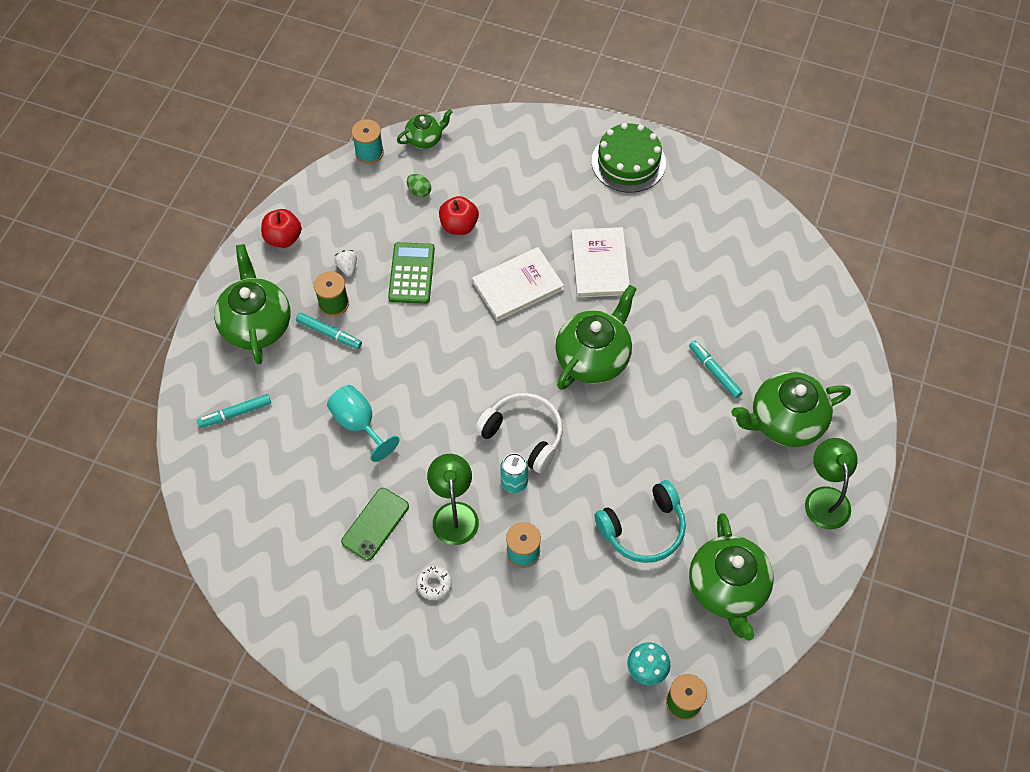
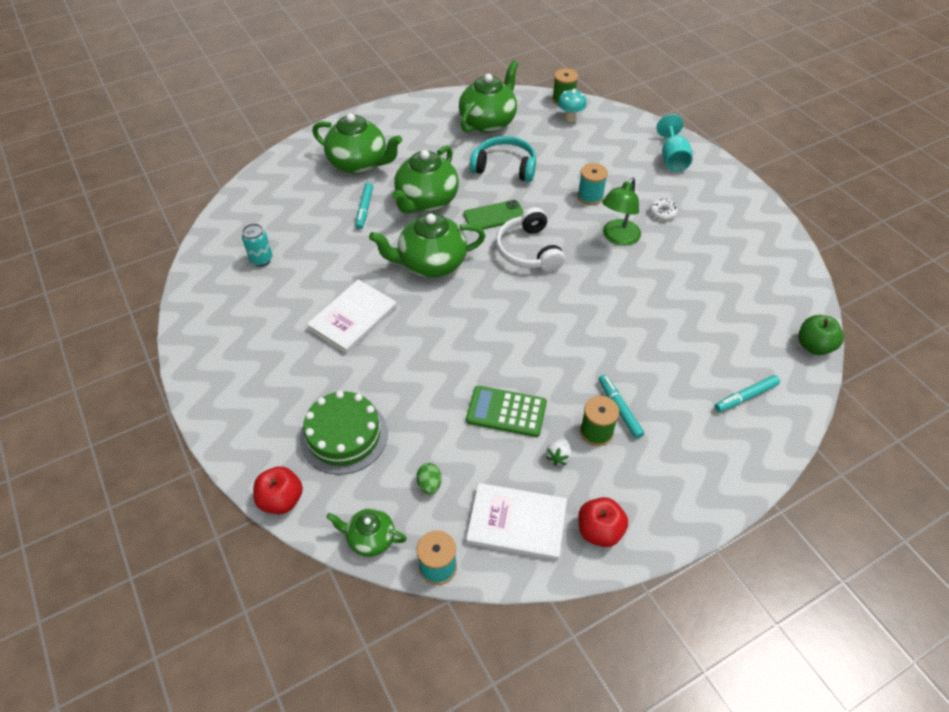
camera: 140 degrees left, 10 degrees down
(200, 510) = (814, 346): none -> green apple
(235, 413) = (746, 397): turquoise marker -> turquoise marker turned 135 degrees clockwise
(257, 325) = (681, 460): green teapot -> green teapot (426, 201)
(358, 424) = (644, 328): turquoise goblet -> turquoise goblet (672, 158)
(375, 524) = (679, 262): green phone -> green phone (494, 216)
(411, 273) = (506, 412): green calculator -> green calculator turned 60 degrees clockwise
(459, 225) = (426, 425): red apple -> red apple (281, 500)
(514, 482) = (561, 230): turquoise can -> turquoise can (261, 260)
(517, 286) = (431, 344): white book -> white book (517, 523)
(628, 162) = (231, 379): green cake -> green cake (344, 435)
(825, 498) = (386, 124): green lamp -> none

